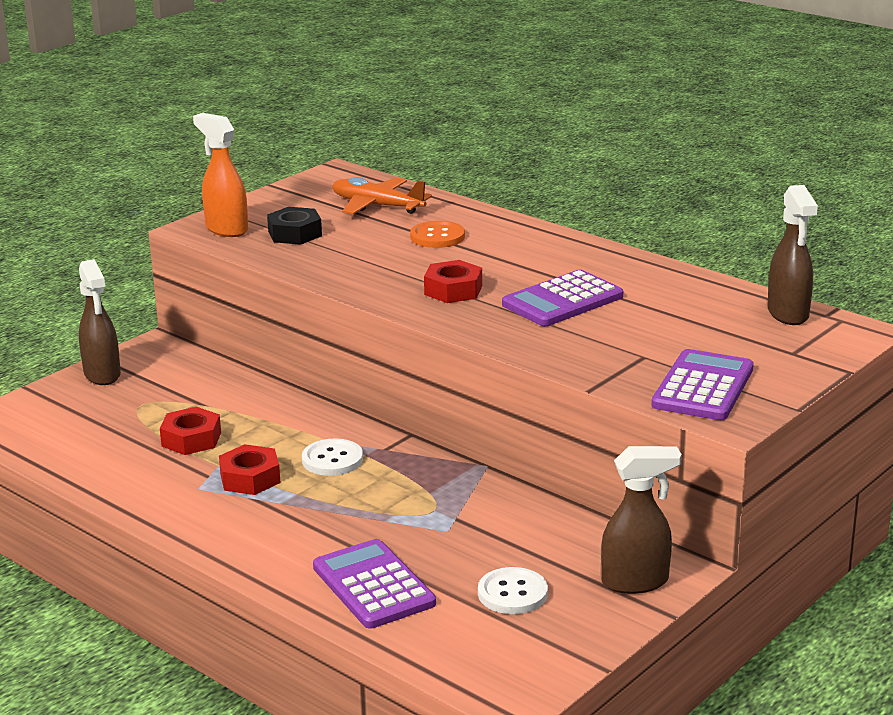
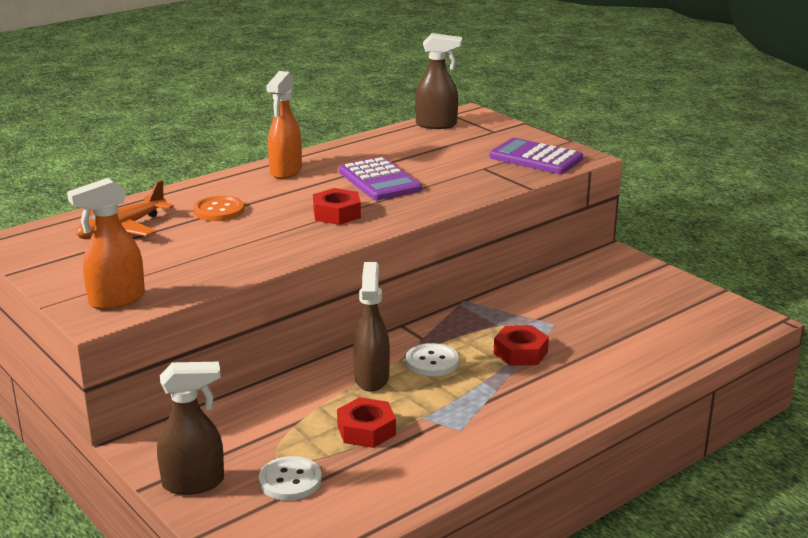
camera: 80 degrees left, 0 degrees up
(250, 478) = (451, 402): red nut -> red nut (520, 352)
(295, 234) = (159, 268): black nut -> none
(373, 585) = (627, 358): purple calculator -> none
(512, 593) = (640, 309): white button -> white button (290, 480)
(563, 251) = (285, 171): none -> orange spray bottle
(636, 582) = (629, 269): brown spray bottle -> brown spray bottle (371, 378)

